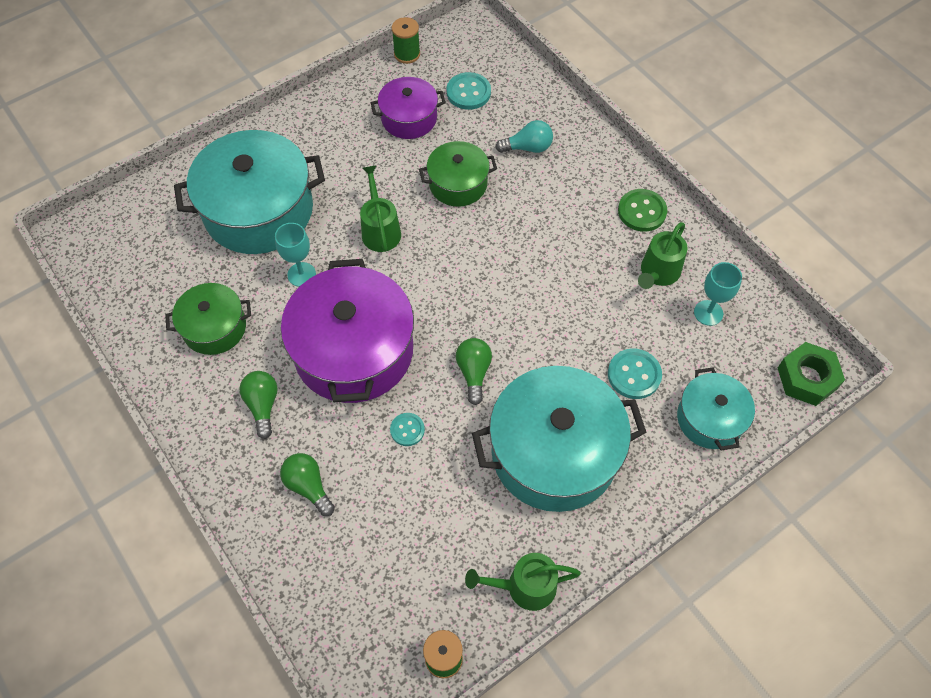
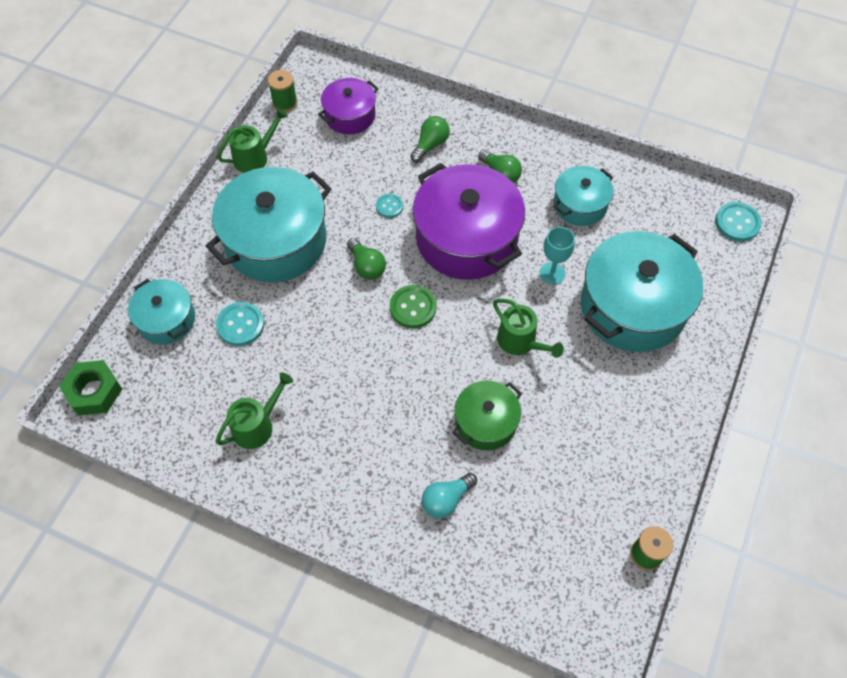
camera: 150 degrees right, 0 degrees up
(214, 327) = (580, 205): green pot -> turquoise pot
(308, 486) = (430, 145): green light bulb -> green light bulb turned 75 degrees counterclockwise
(409, 118) = (582, 471): purple pot -> purple pot (350, 115)
(468, 92) = (548, 537): turquoise button -> turquoise button (737, 223)
(642, 211) = (299, 484): green button -> green button (413, 307)
(658, 273) = (257, 425): green watering can -> green watering can turned 45 degrees clockwise
(708, 313) = (197, 409): turquoise goblet -> none

